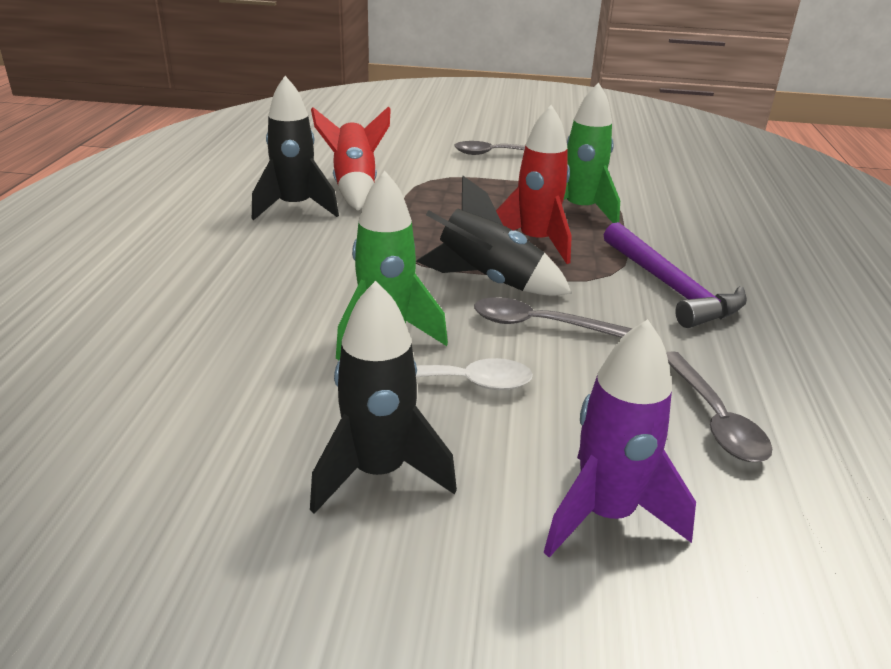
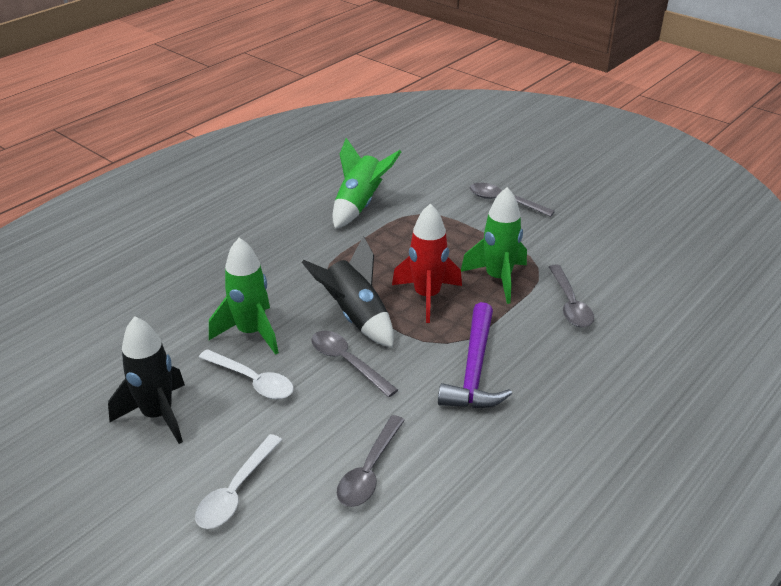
camera: 35 degrees right, 5 degrees up
(295, 208) = (302, 212): black rocket -> none
(355, 187) = (360, 205): red rocket -> green rocket
(605, 514) = (236, 491): purple rocket -> white spoon
(668, 212) = (570, 304): none -> grey spoon

